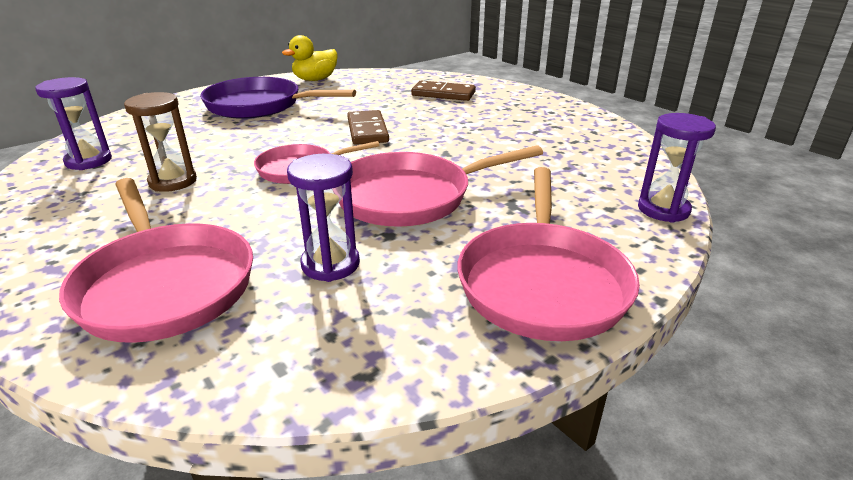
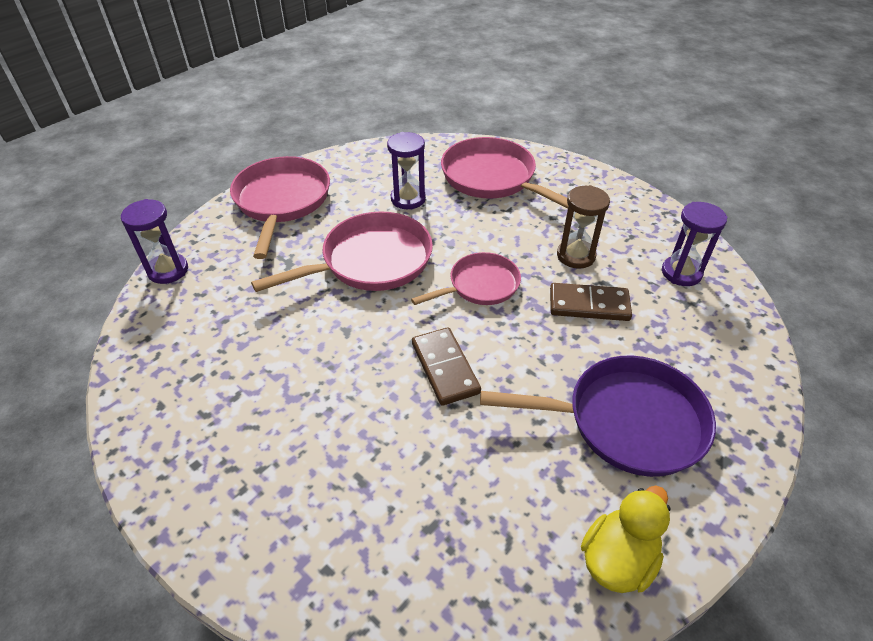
camera: 170 degrees right, 15 degrees up
(443, 94) = (362, 517): brown domino -> brown domino (589, 305)

